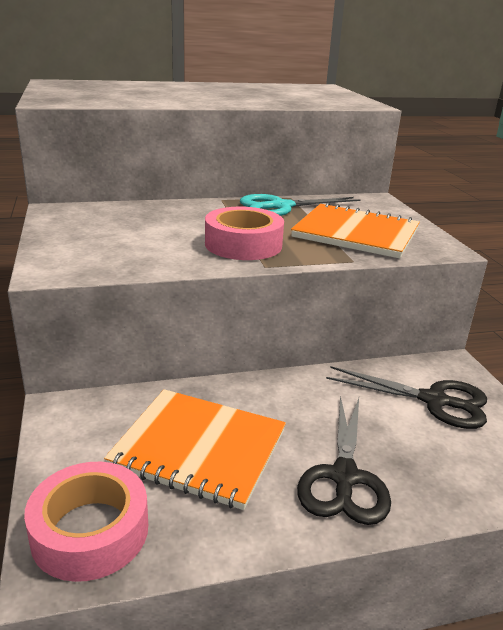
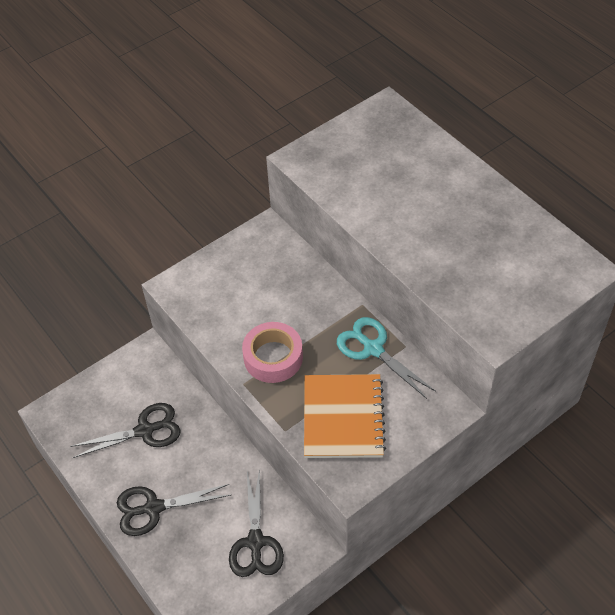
camera: 70 degrees right, 25 degrees up
(90, 531) = (71, 414): pink tape -> none
(199, 449) = (145, 430): orange notebook -> black scissors

